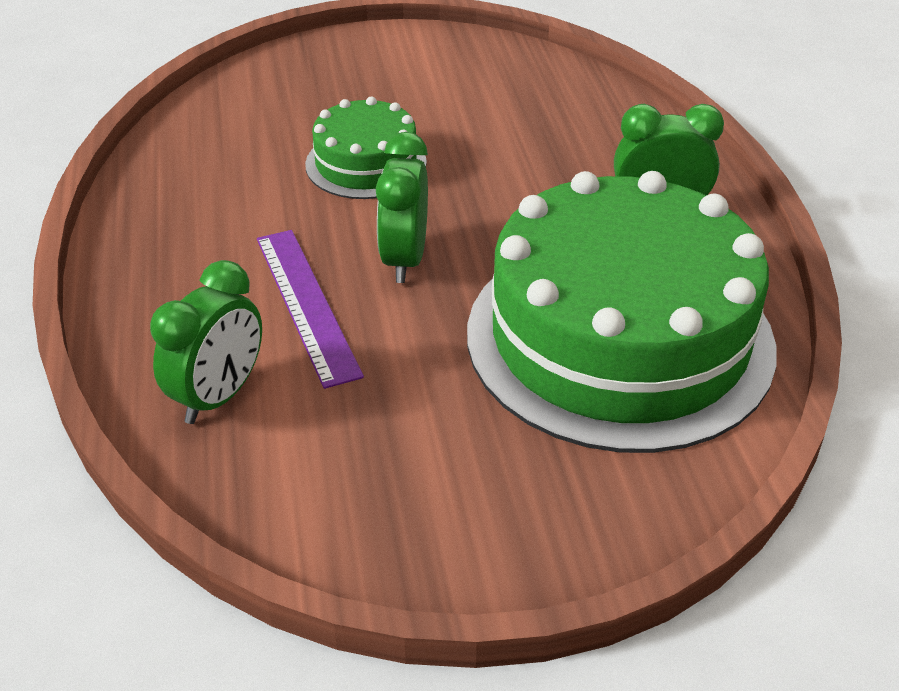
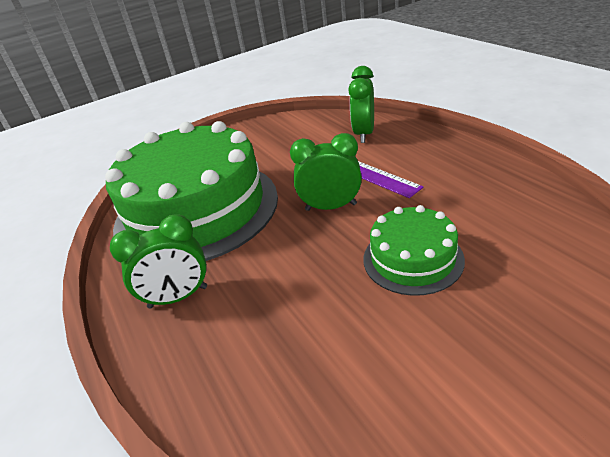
camera: 165 degrees right, 5 degrees down
(404, 259) = (331, 207): green clock -> green clock turned 75 degrees counterclockwise

